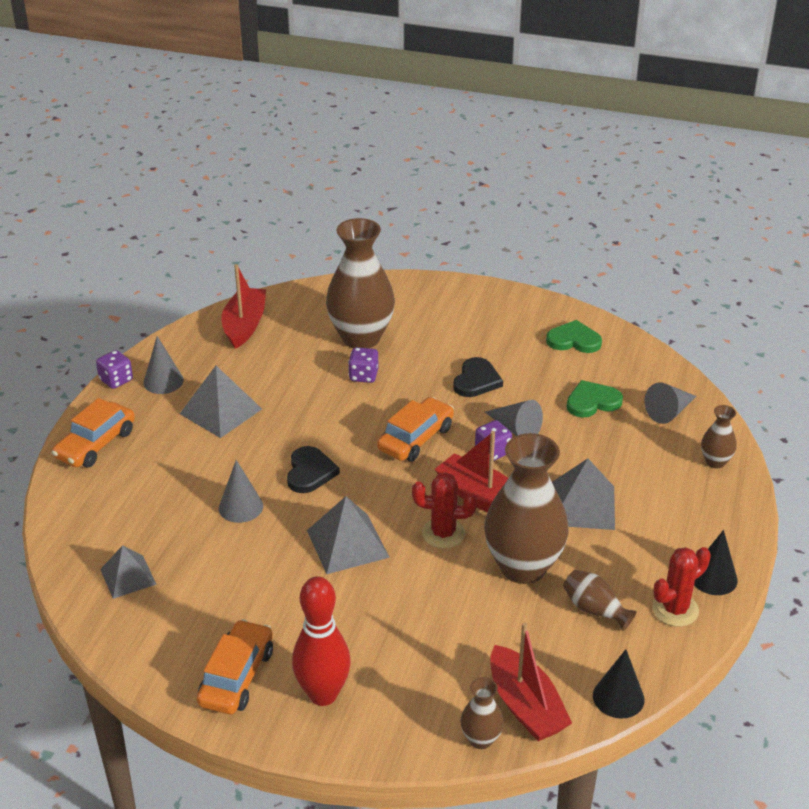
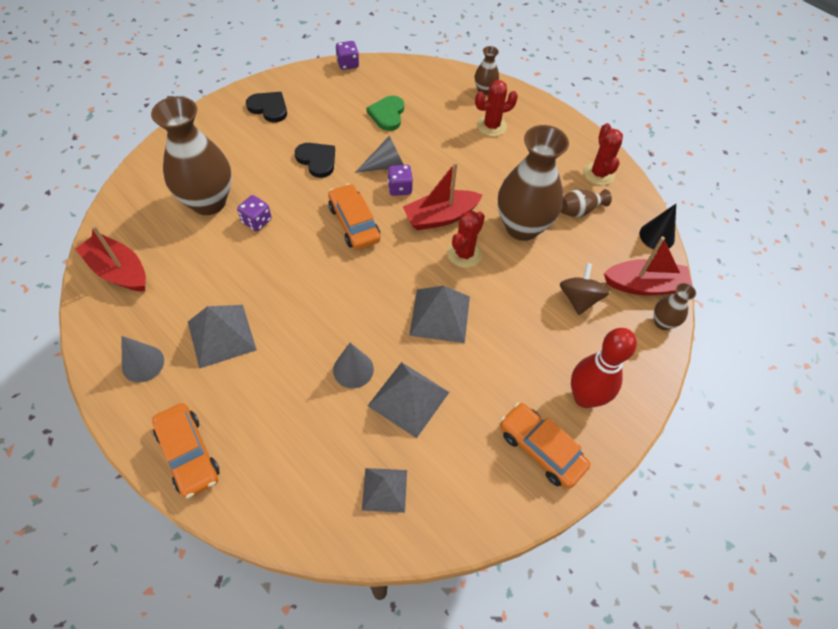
camera: 65 degrees left, 20 degrees up
(116, 380) = (107, 402): purple dice -> purple dice (348, 64)
(310, 472) = (344, 305): black heart -> black heart (269, 108)
(456, 650) = (579, 299): none -> brown spinning top
(574, 340) = (317, 91): green heart -> none
(582, 505) = (483, 169): grey pyramid -> grey pyramid (408, 398)
(660, 488) = (491, 126): none -> red cactus
(669, 411) = (424, 85): grey cone -> none
(713, 578) = (581, 144): black cone -> none

